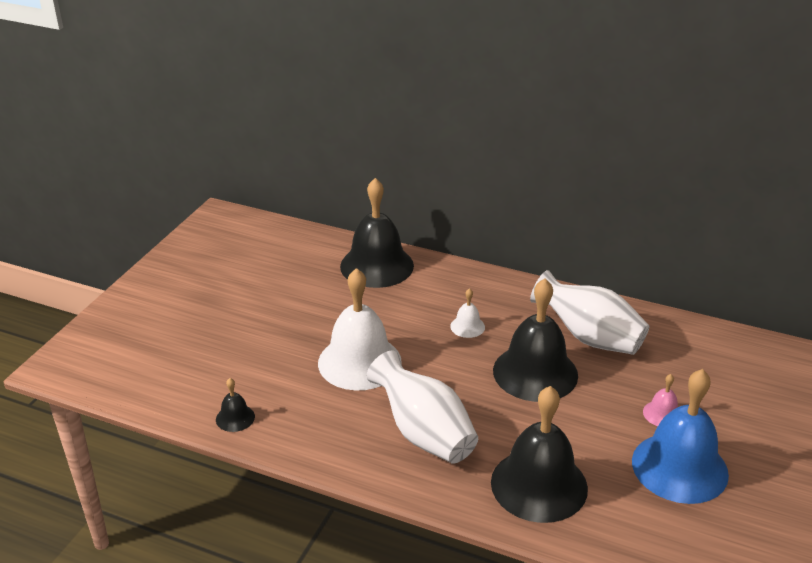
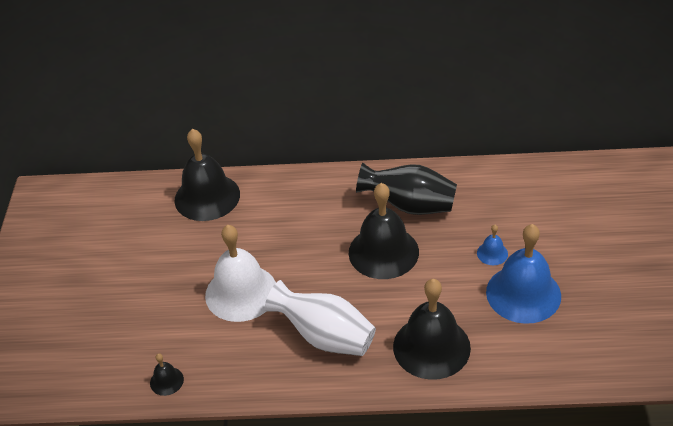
camera: 20 degrees left, 10 degrees up
(467, 326) = (311, 229): white bell -> none
(589, 337) = (409, 206): white vase -> black vase
(662, 414) = (492, 253): pink bell -> blue bell

